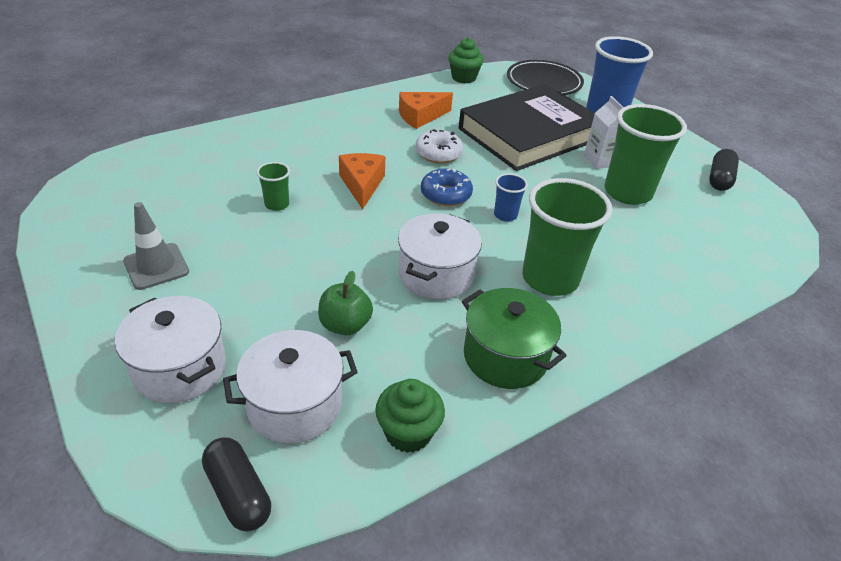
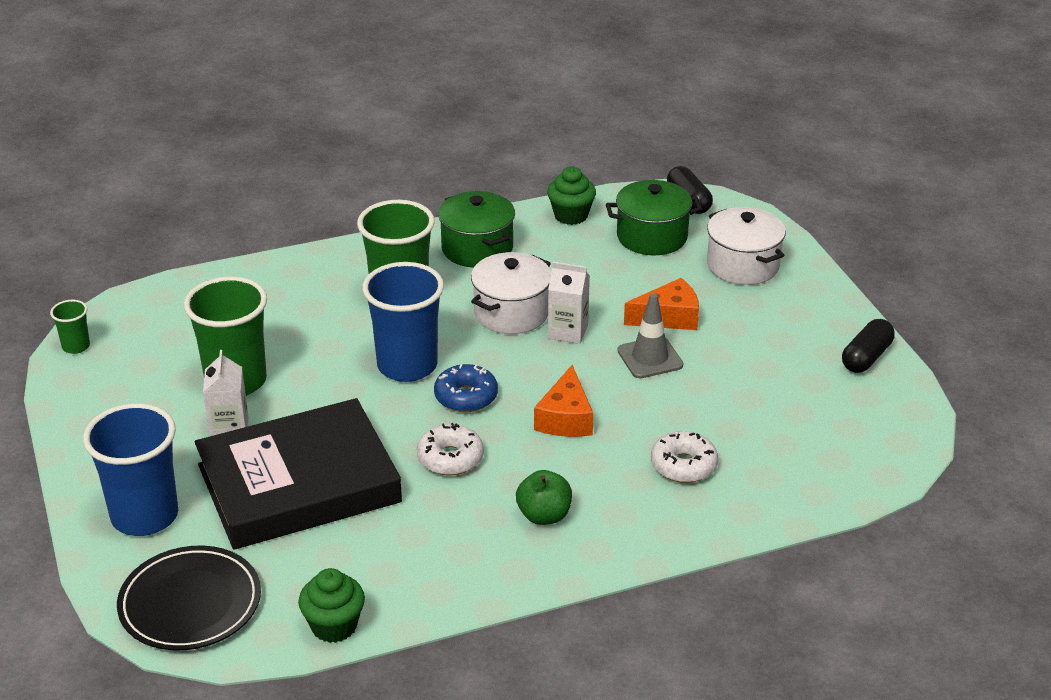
camera: 165 degrees left, 5 degrees down
(156, 266) = (786, 343): grey traffic cone -> grey traffic cone (650, 358)
(268, 160) = (683, 465): none -> white donut
(277, 204) = (670, 400): green cup -> green cup (76, 346)
(294, 405) = (652, 237): white pot -> green pot
(345, 325) = (607, 281): green apple -> green apple (544, 515)
(376, 259) = (568, 331): none -> white carton
(420, 116) = (450, 532): orange cheese -> orange cheese (668, 317)
(505, 215) = (407, 366): blue cup -> blue cup, size x2.16
(719, 179) = (95, 389): black capsule -> black capsule (866, 357)

